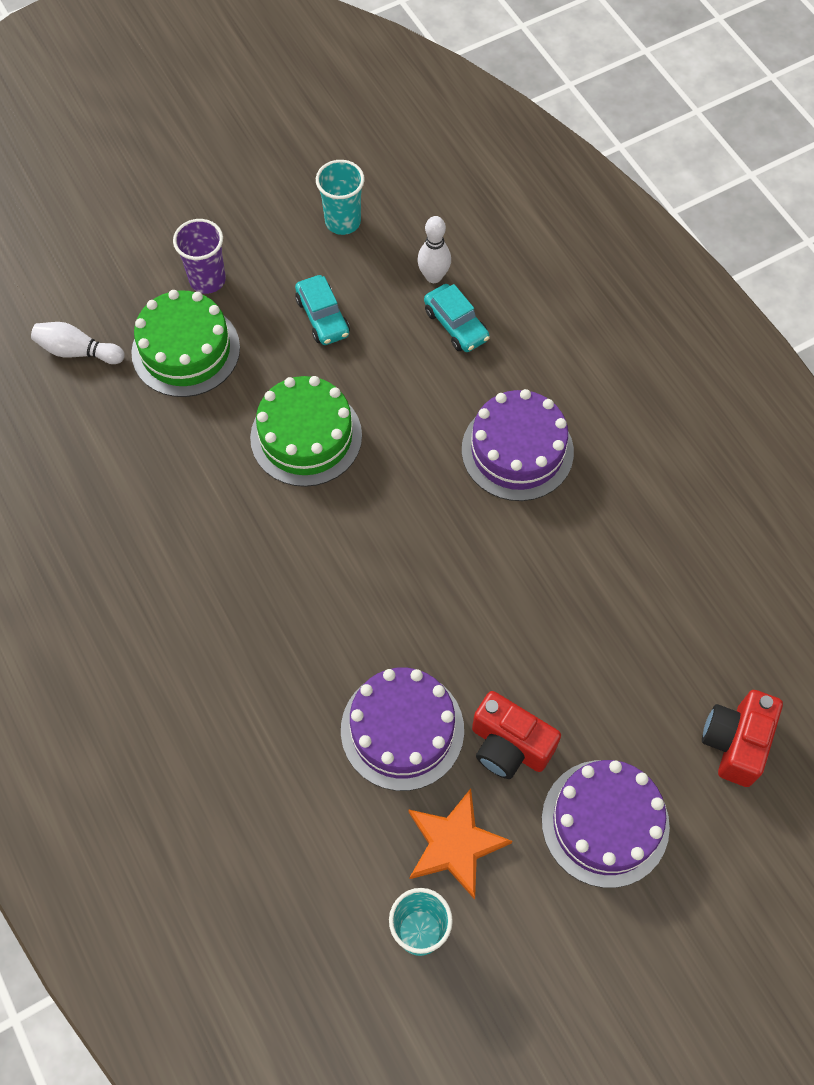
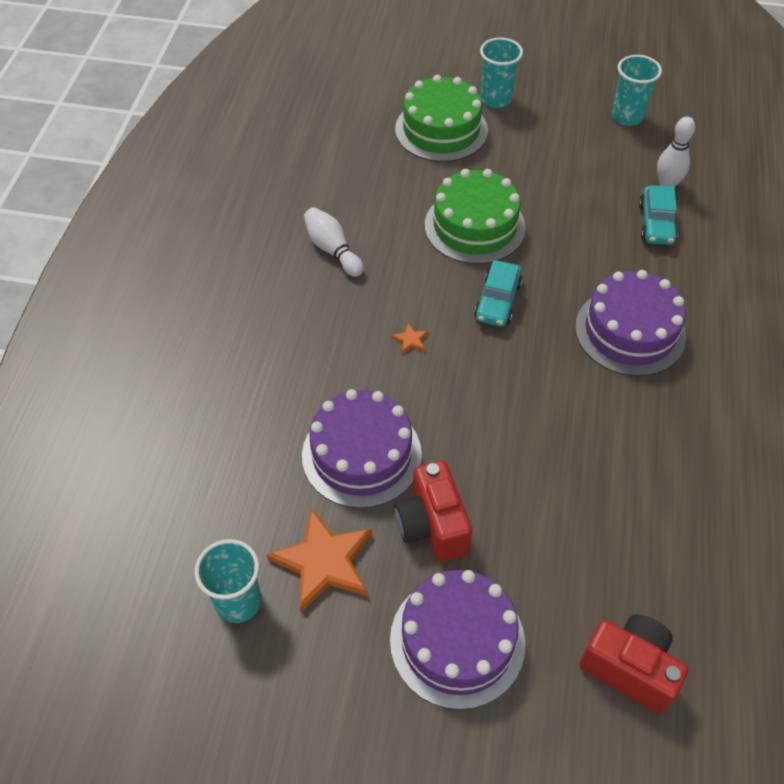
camera: 40 degrees right, 10 degrees down
(78, 351) = (370, 92): white bowling pin -> white bowling pin (332, 250)
(207, 280) = (496, 99): purple cup -> turquoise cup
(322, 317) = (557, 163): turquoise car -> turquoise car (497, 301)
(349, 593) = (410, 340): none -> orange star
(735, 742) = (629, 668): red camera -> red camera turned 60 degrees clockwise

